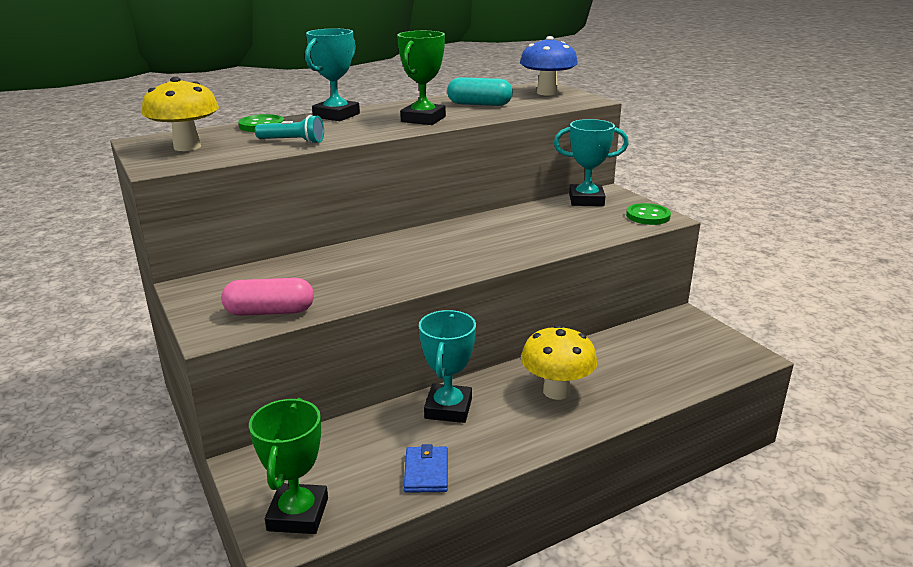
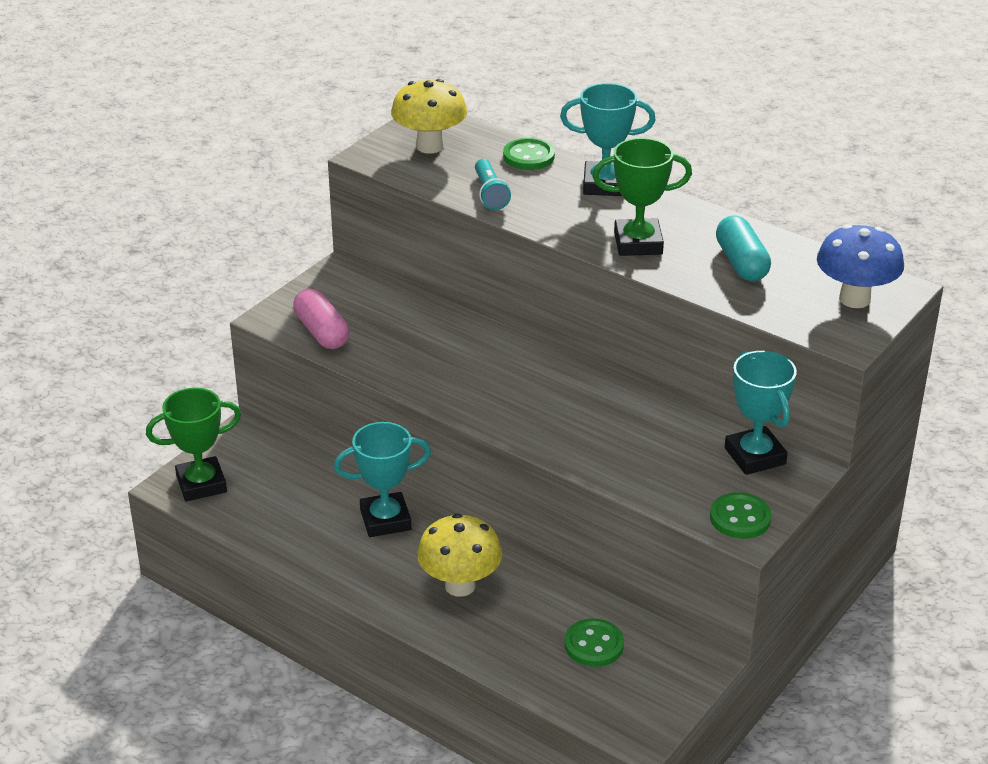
camera: 65 degrees right, 10 degrees up
(426, 472) = (286, 535): blue wallet -> none
(652, 351) = (594, 645): none -> green button

